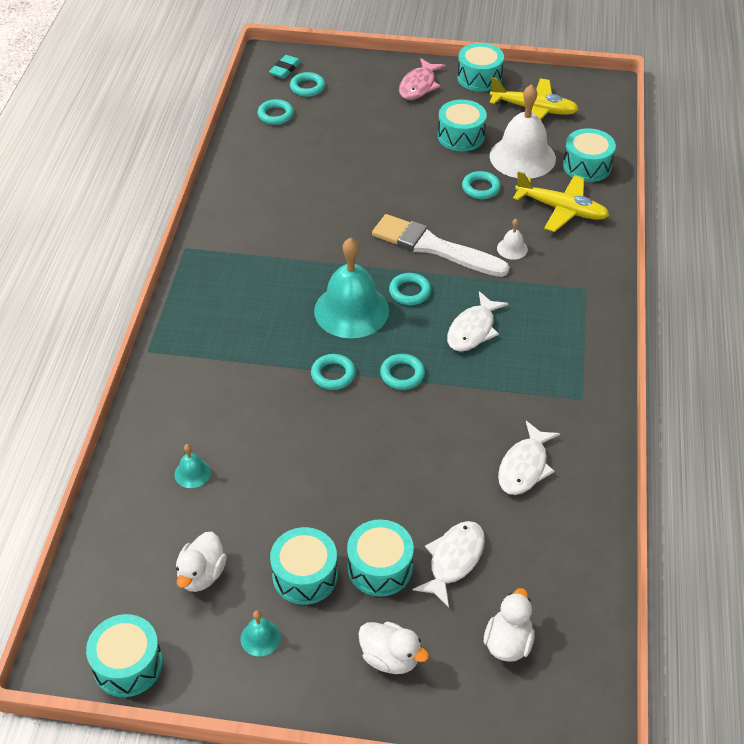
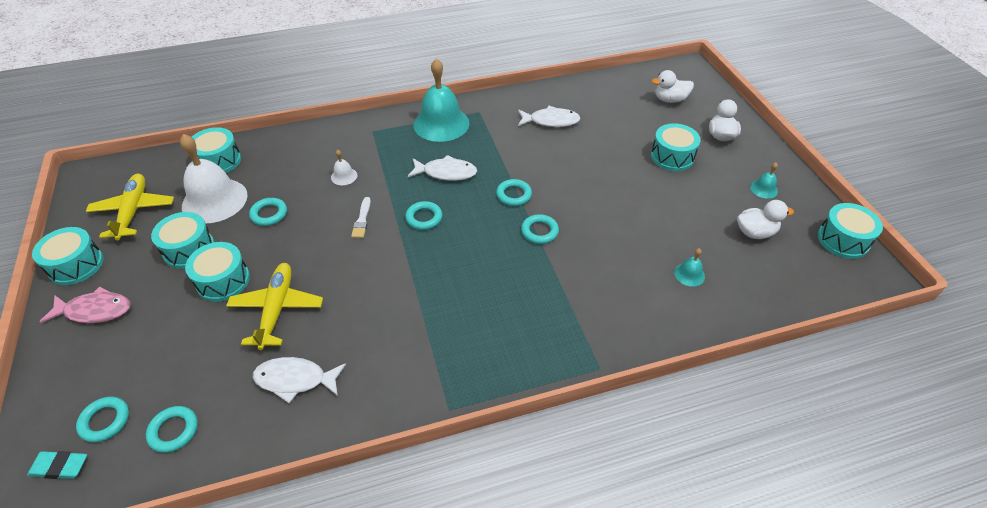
camera: 115 degrees left, 0 degrees up
(305, 575) = (708, 185): turquoise drum -> turquoise drum (223, 281)
(351, 310) = (465, 245): turquoise bell -> turquoise bell (441, 123)
(434, 247) = (362, 220): white brush -> white brush, size x0.43
(454, 560) = (639, 130): white fish -> white fish (295, 380)
(561, 209) = (283, 162): yellow plane -> yellow plane (277, 309)

